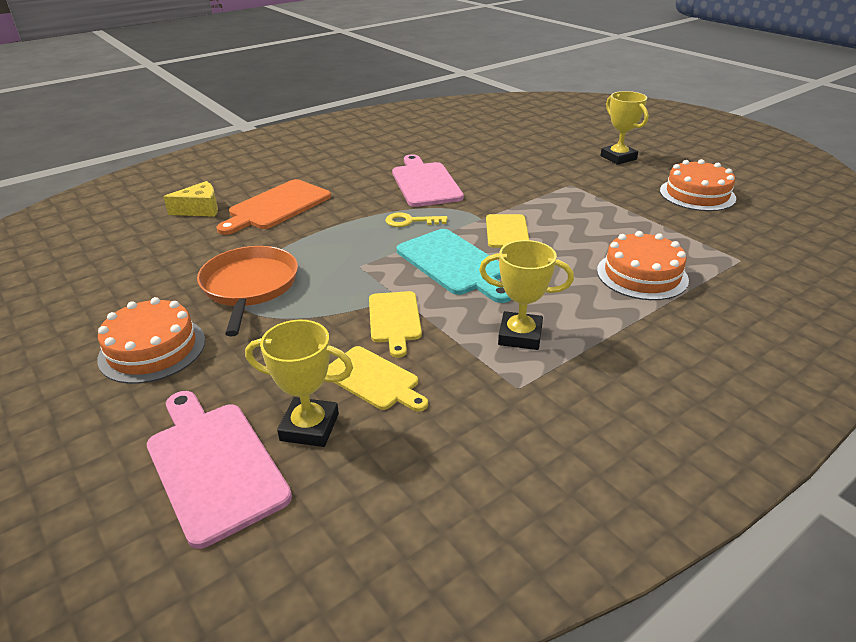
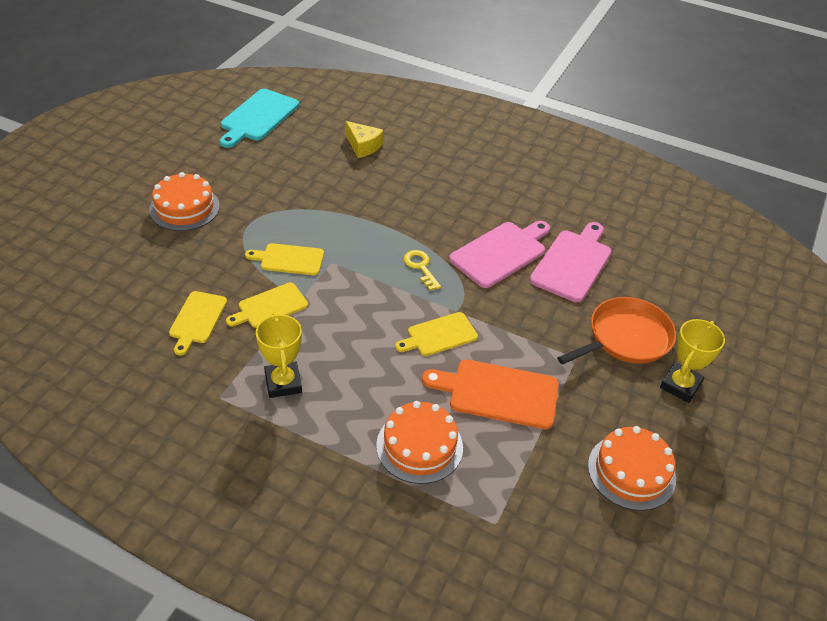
camera: 60 degrees right, 10 degrees up
(214, 464) = (97, 281): pink cutting board -> pink cutting board (573, 263)
(249, 286) = (273, 218): orange pan -> orange pan (625, 338)
(277, 206) = (394, 182): orange cutting board -> orange cutting board (498, 393)
(309, 427) = (141, 307): yellow trophy -> none
(329, 291) = (289, 259): none -> yellow cutting board
(454, 264) = (365, 316): turquoise cutting board -> turquoise cutting board (258, 117)

